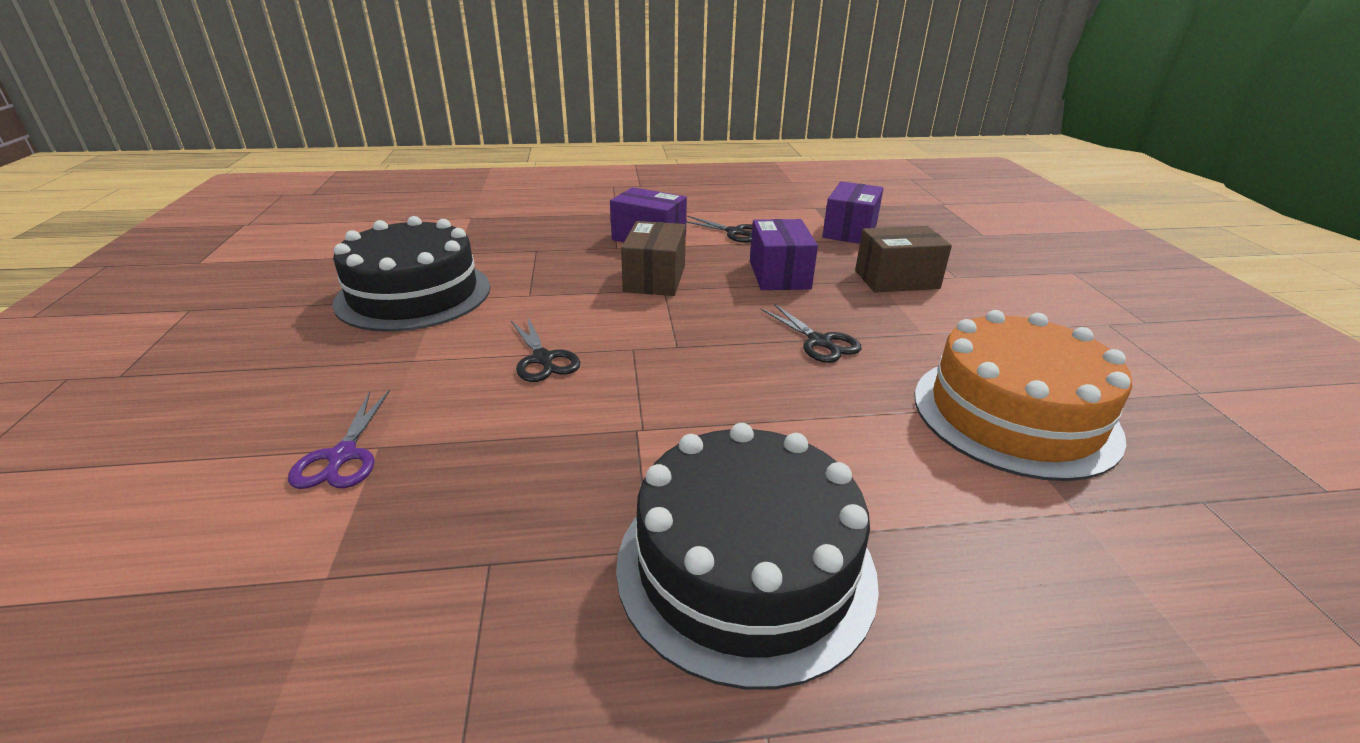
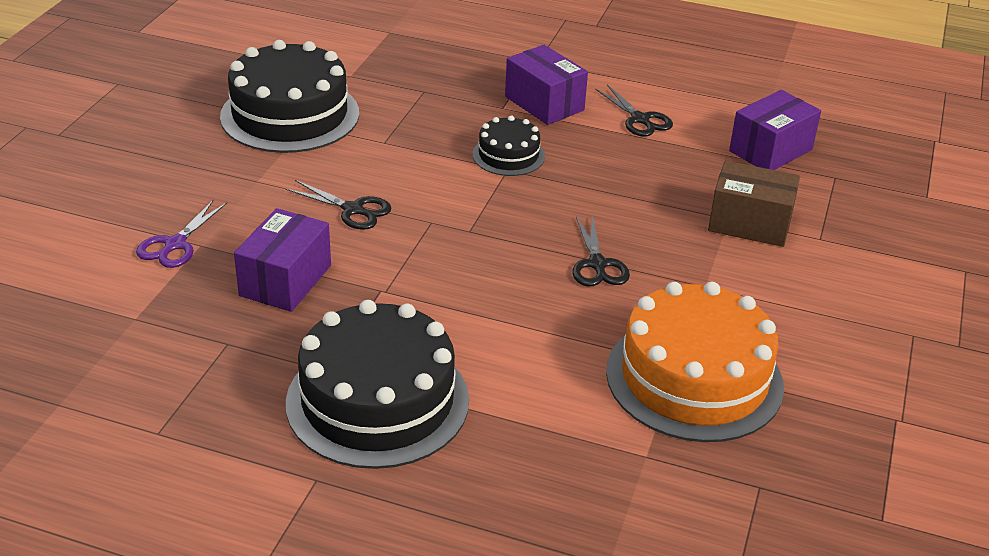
camera: 25 degrees right, 5 degrees up
(543, 359) = (353, 210): black scissors -> black scissors turned 60 degrees counterclockwise
(655, 279) = (508, 155): brown box -> black cake
(779, 275) = (633, 184): purple box -> purple box (285, 280)

